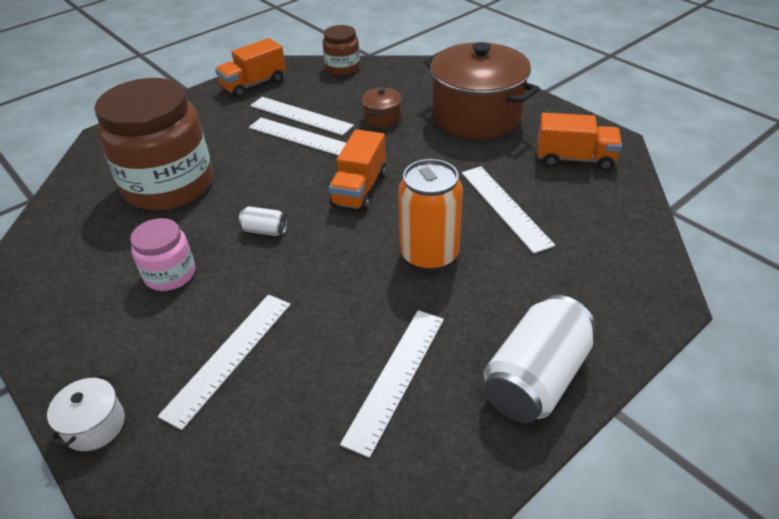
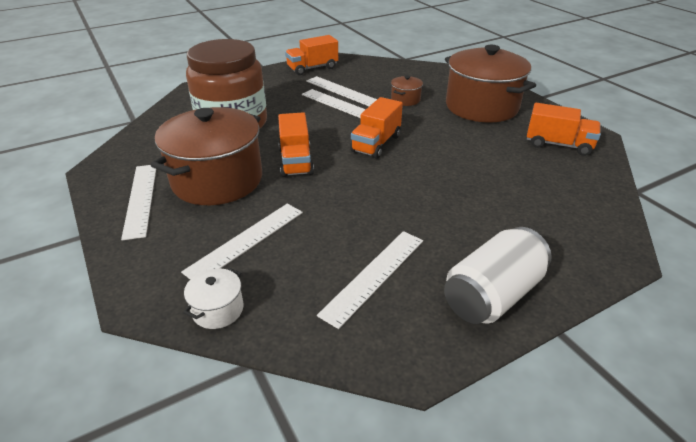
camera: 10 degrees right, 5 degrees down
(95, 425) = (133, 270): white pot -> white pot (218, 310)
(170, 274) = (217, 180): pink jar -> brown pot
(265, 230) = (296, 161): white can -> orange truck
(342, 67) = (382, 64): brown jar -> none
(429, 255) = (421, 195): orange can -> none
(505, 207) = (491, 170): white ruler -> white ruler (140, 199)

